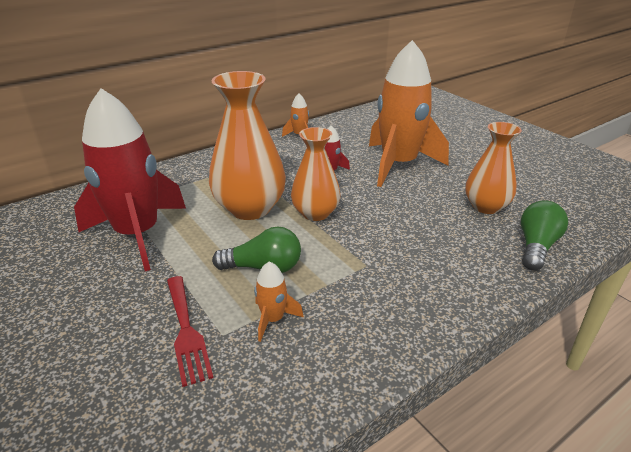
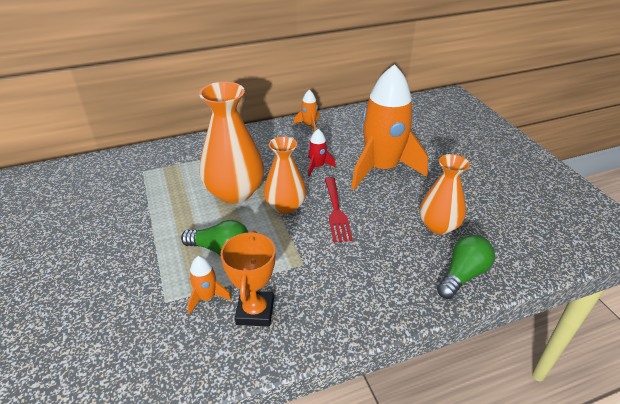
camera: 15 degrees right, 5 degrees up
(138, 234) = (140, 201): red rocket -> none
(186, 331) = (141, 293): red fork -> red fork (336, 212)
(338, 323) = (255, 311): none -> orange trophy

